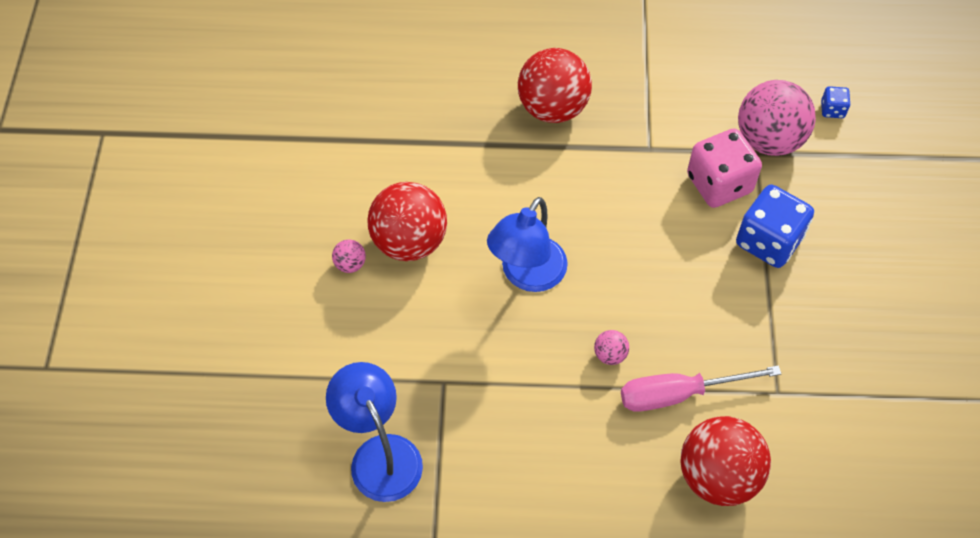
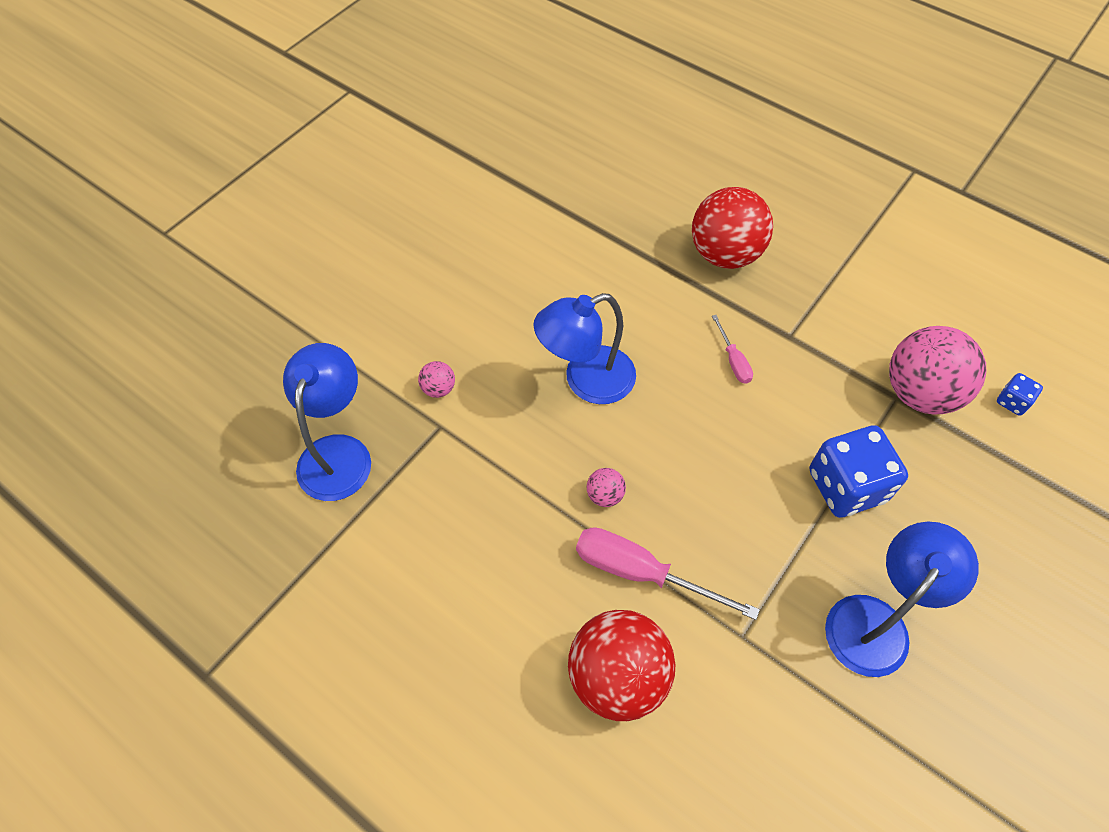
camera: 35 degrees right, 0 degrees up
(350, 264) = (446, 286): pink ball -> pink ball (438, 389)
(409, 242) = (509, 295): red ball -> none
(623, 192) = (733, 360): none -> pink screwdriver
(719, 184) = (835, 404): pink dice -> none
(852, 325) = (876, 621): none -> blue lamp

